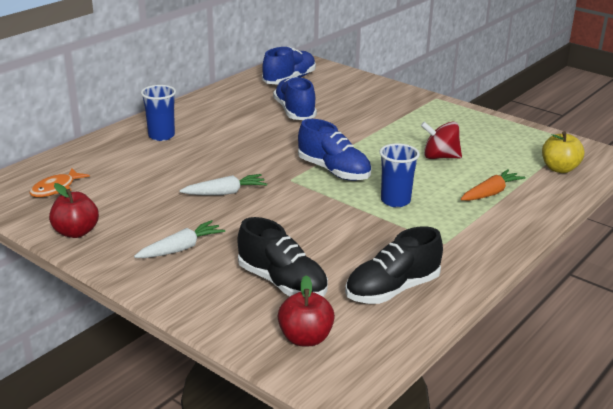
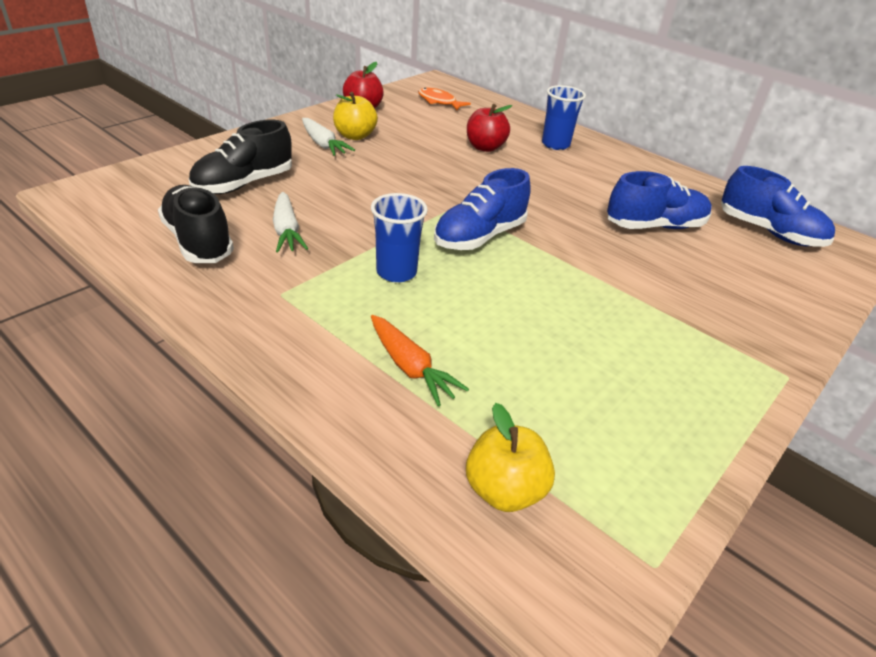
camera: 90 degrees right, 10 degrees up
(156, 232) = (355, 136): none -> yellow apple
(225, 193) = (426, 169): white carrot -> white carrot (286, 231)
(305, 338) = (150, 187): red apple -> red apple (485, 147)
(440, 157) = (534, 336): red spinning top -> none

